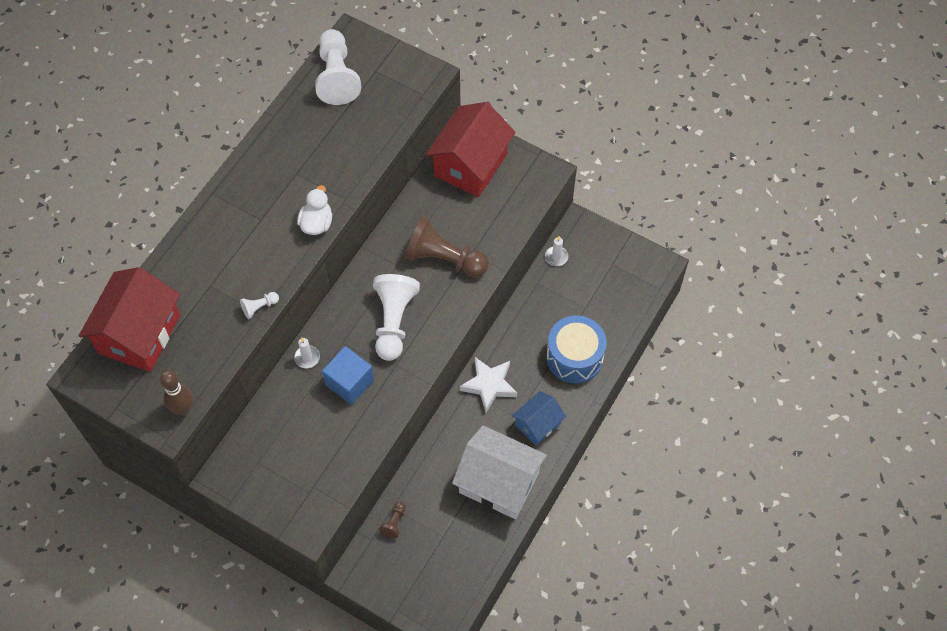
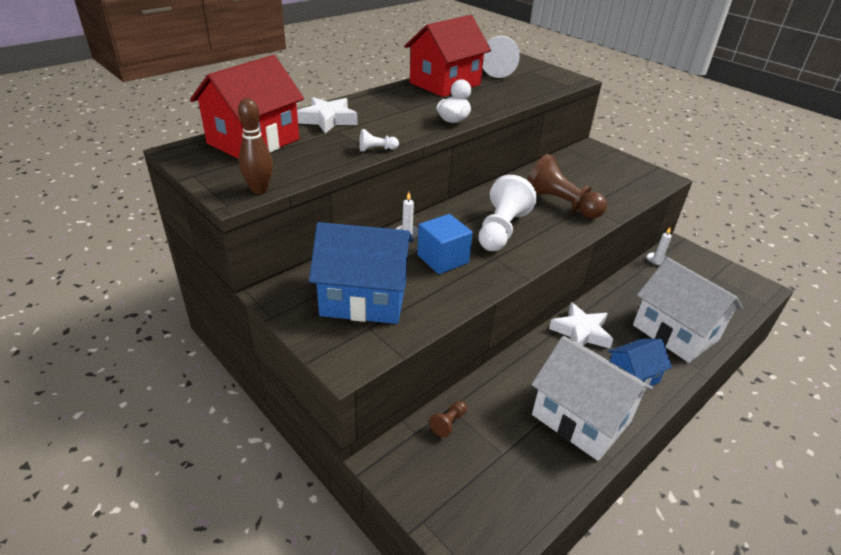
camera: 15 degrees right, 25 degrees down
(192, 268) = (327, 120): none -> white star
(297, 455) = (364, 298): none -> blue house
(470, 164) = (594, 162): red house -> red house (445, 84)
(574, 357) = (675, 332): blue drum -> white house

